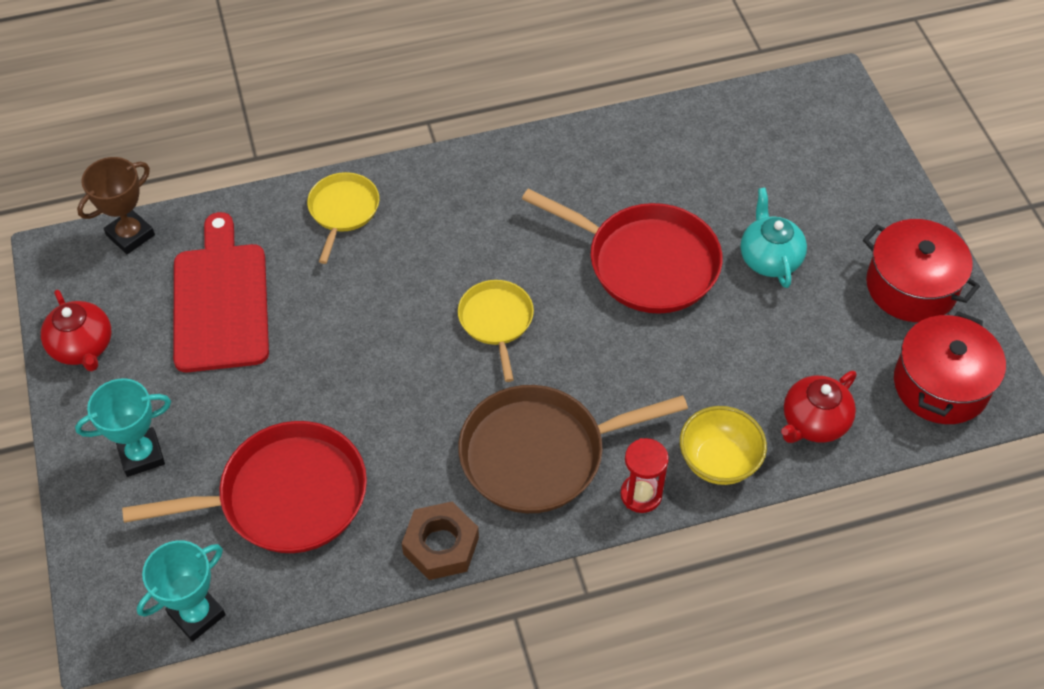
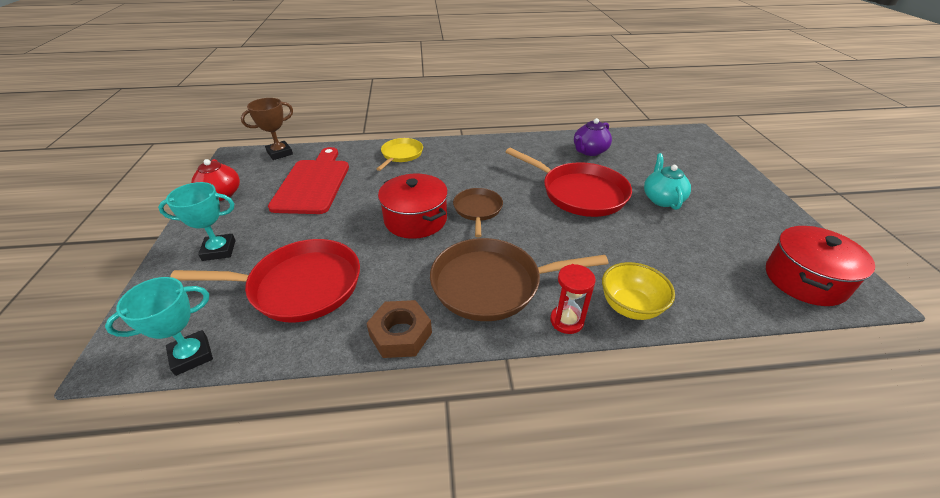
camera: 10 degrees right, 15 degrees down
(496, 321) = (477, 210): yellow pan -> brown pan
(657, 158) = (589, 151): none -> purple teapot
(813, 422) = (705, 291): red teapot -> none
(911, 286) = (765, 222): red pot -> red pot (415, 219)

